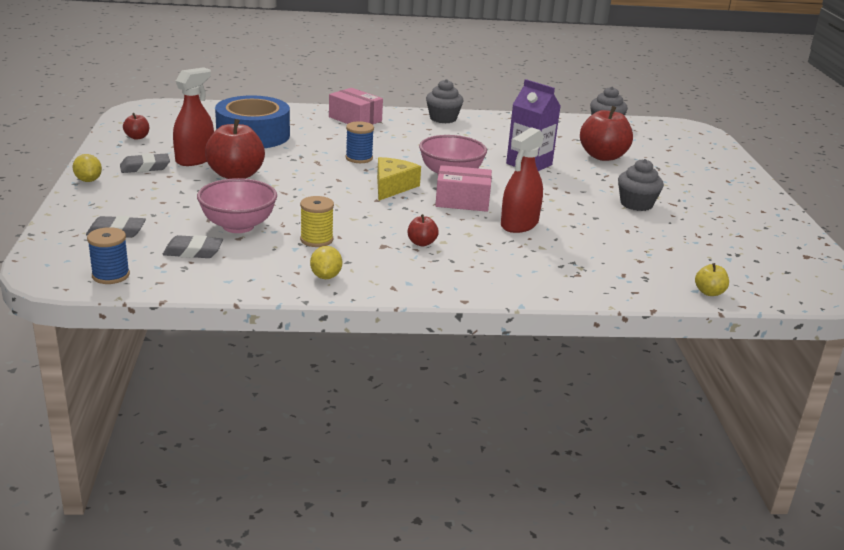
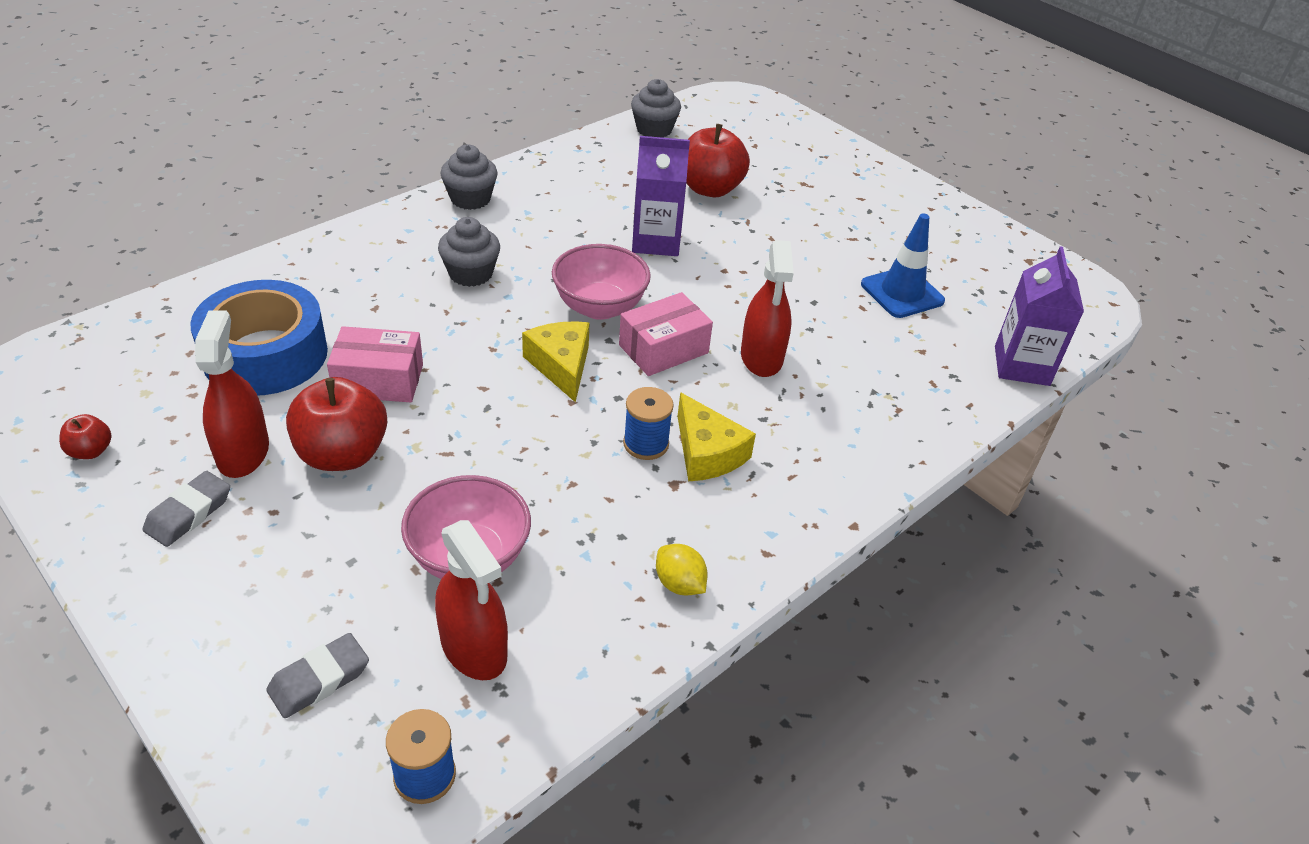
camera: 40 degrees left, 15 degrees up
(88, 180) = (134, 595): yellow lemon -> none
(193, 252) = (474, 648): grey eraser -> red spray bottle
(316, 240) = (592, 522): yellow spool -> none
(355, 119) = (364, 251): pink box -> pink box (379, 380)
(359, 158) = (460, 330): blue spool -> blue spool (646, 444)
(421, 243) = (707, 453): red apple -> yellow cheese
(636, 204) = (824, 257): grey cupcake -> grey cupcake (470, 273)
(669, 235) = (902, 293): none -> blue traffic cone
(709, 292) = (1021, 366): yellow apple -> purple carton

